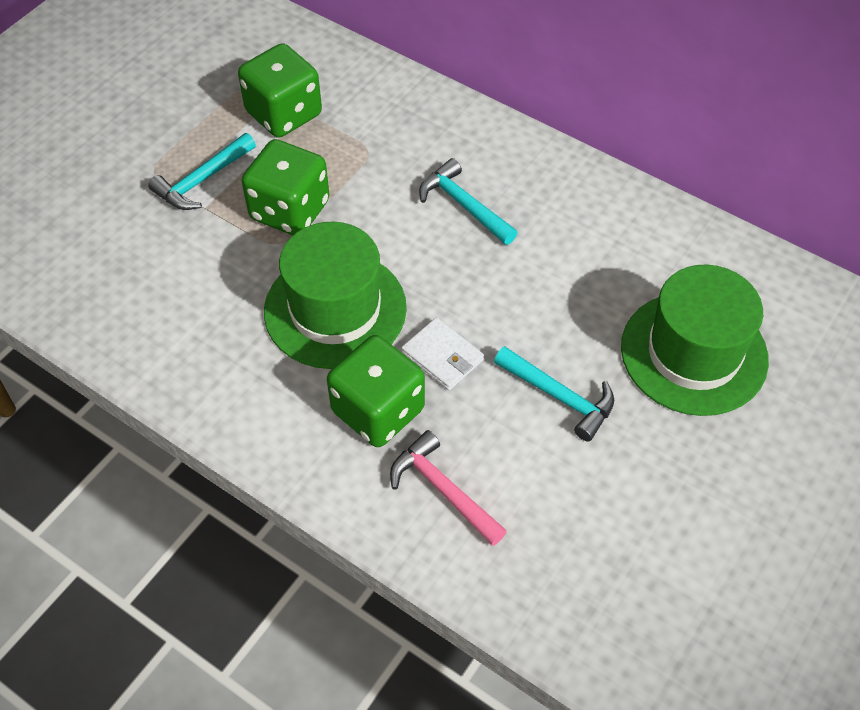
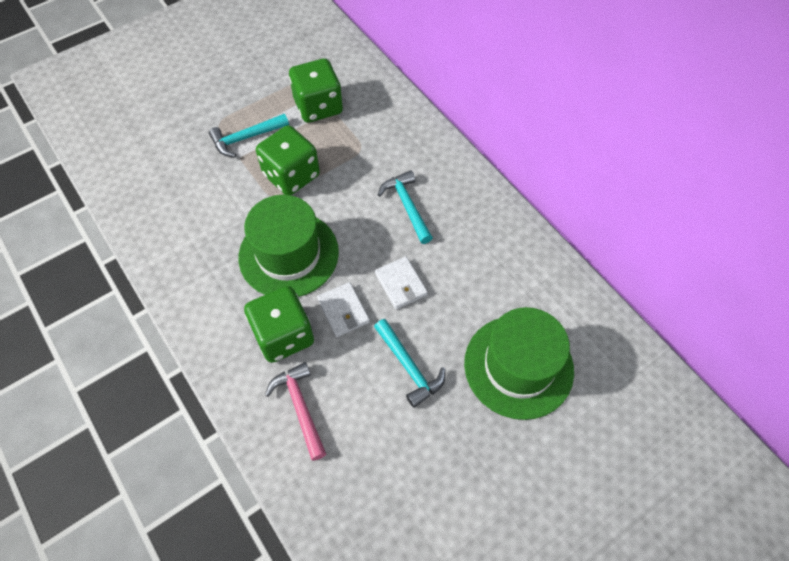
camera: 20 degrees right, 5 degrees up
(501, 302) = (401, 284): none -> white wallet

